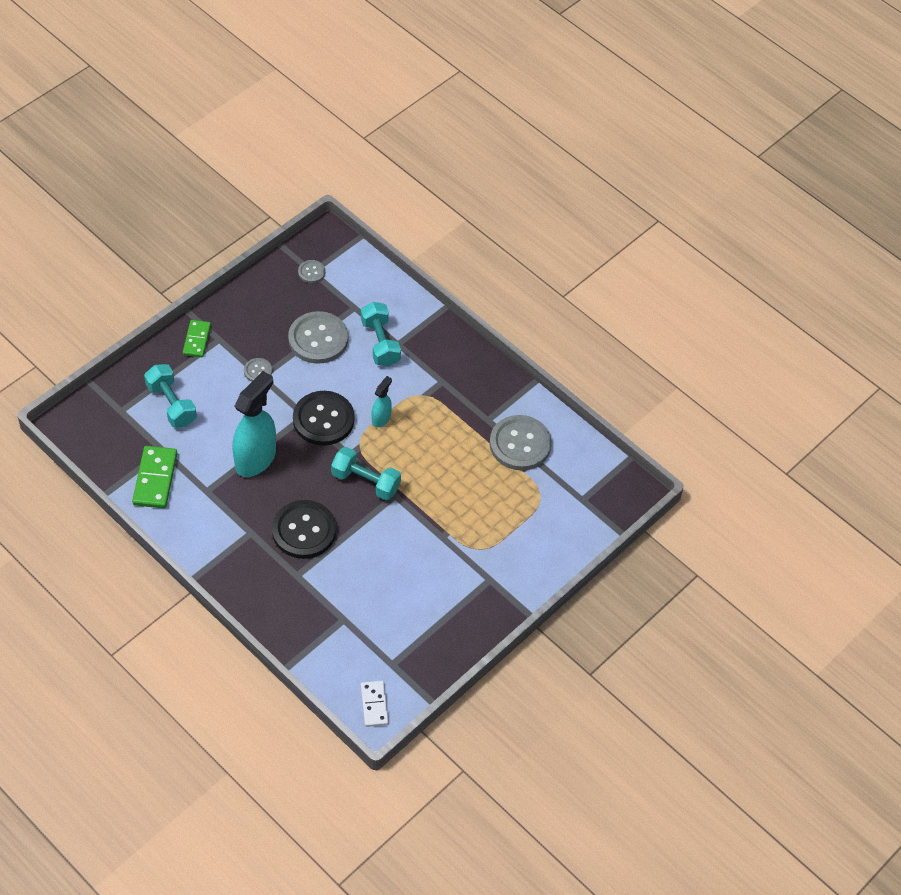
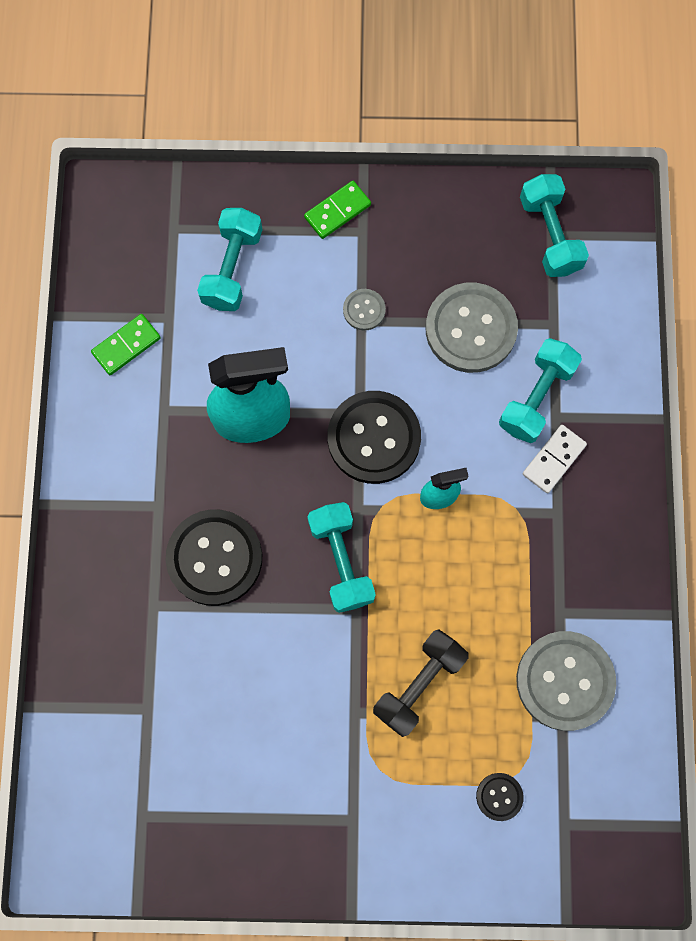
camera: 50 degrees right, 20 degrees up
(155, 479) = (126, 345): green domino -> green domino, size x0.65
(311, 272) = (550, 235): grey button -> turquoise dumbbell
(374, 704) = (74, 846): white domino -> white domino (553, 459)
(458, 500) = (419, 684): none -> black dumbbell
(543, 513) = (499, 796): none -> black button

